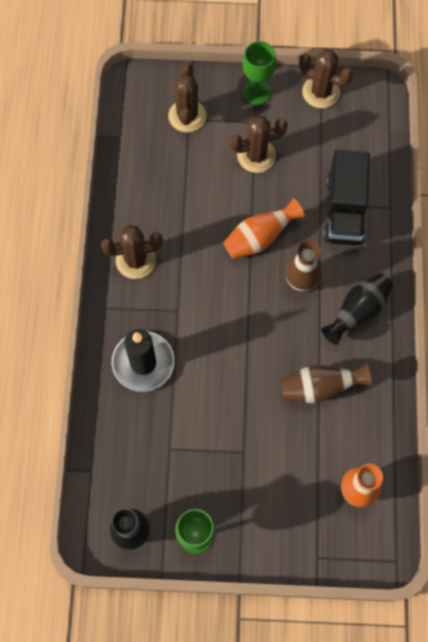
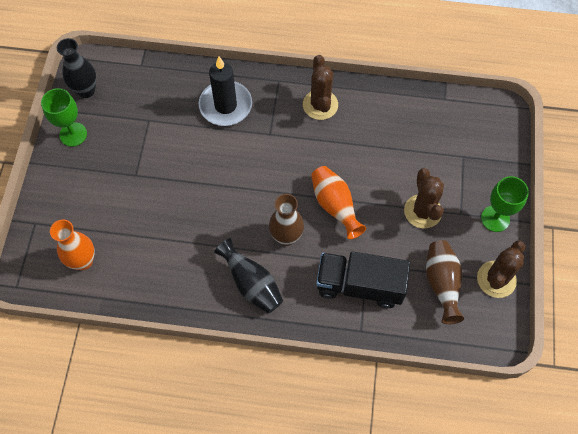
camera: 95 degrees right, 5 degrees down
(187, 116) = (467, 155): brown cactus -> none
(320, 387) = (182, 242): brown vase -> brown vase (441, 284)

